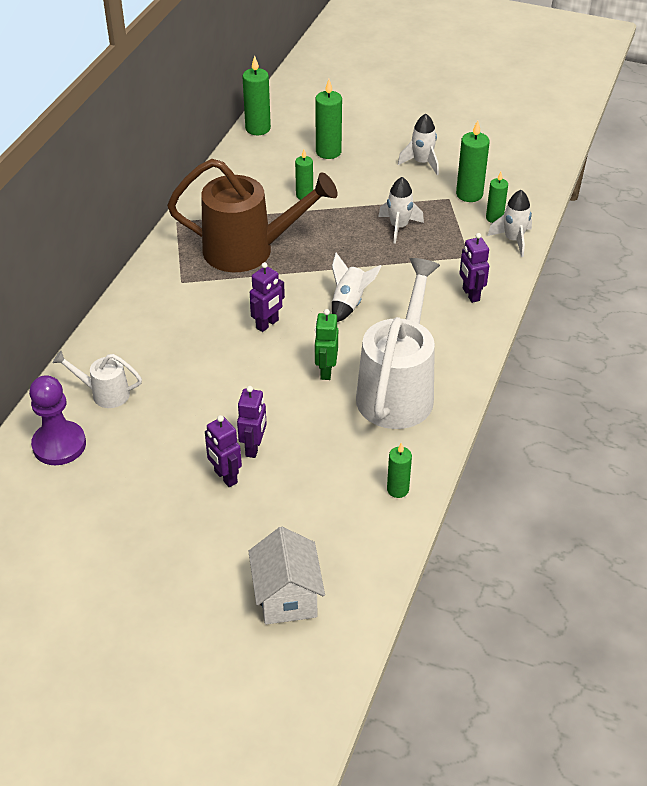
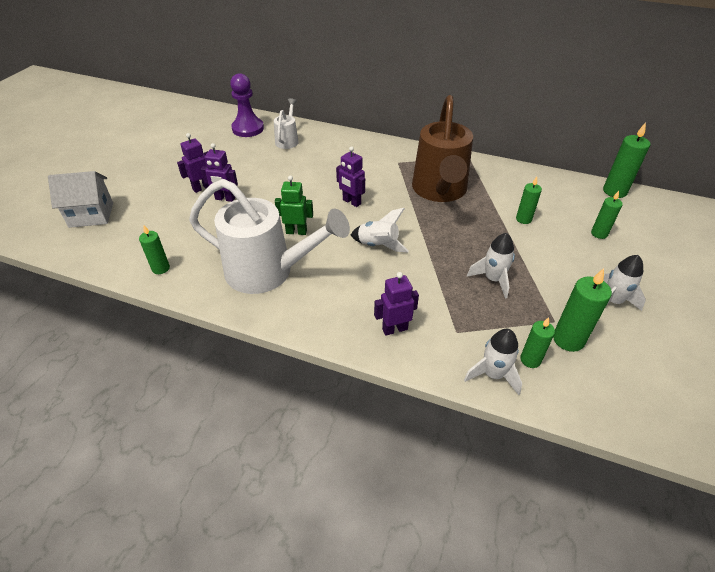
camera: 90 degrees right, 0 degrees up
(328, 152) = (599, 233): green candle -> green candle, size x0.64

